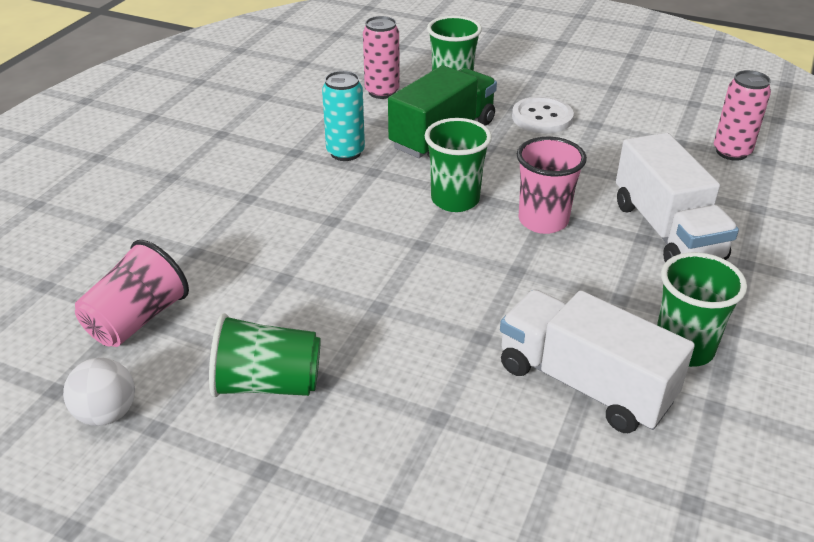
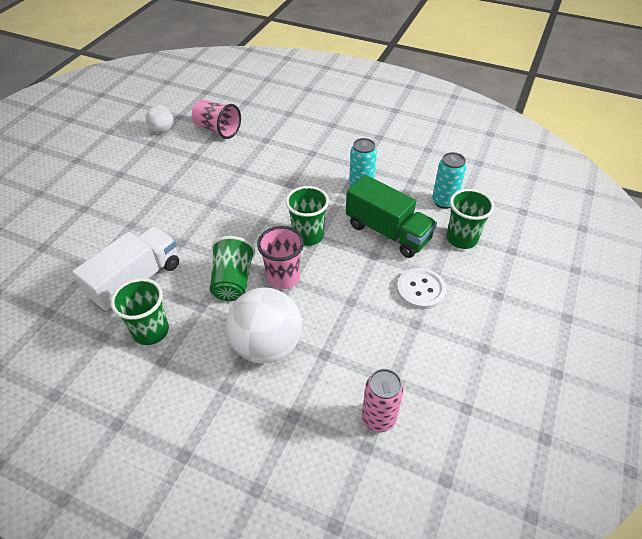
camera: 90 degrees right, 10 degrees up
(267, 384) = (167, 171): green cup -> green cup (233, 281)
(382, 92) = (444, 201): pink can -> turquoise can
(666, 231) = (267, 345): white truck -> white ball

